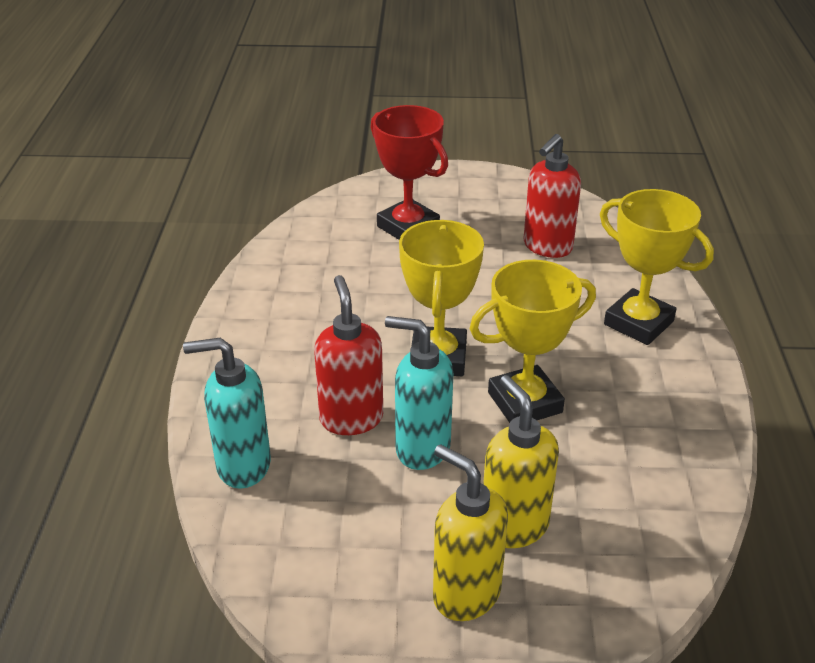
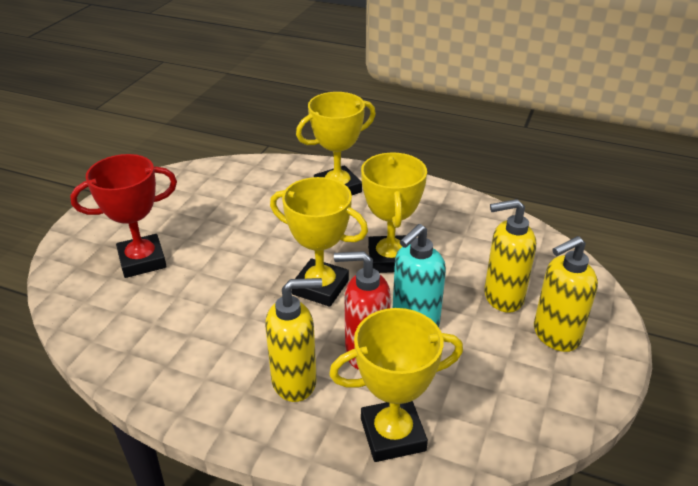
camera: 70 degrees left, 0 degrees up
(242, 466) = (393, 434): turquoise soap dispenser -> yellow trophy
(287, 377) = (295, 382): none -> yellow soap dispenser
(547, 247) = (228, 200): red soap dispenser -> none

